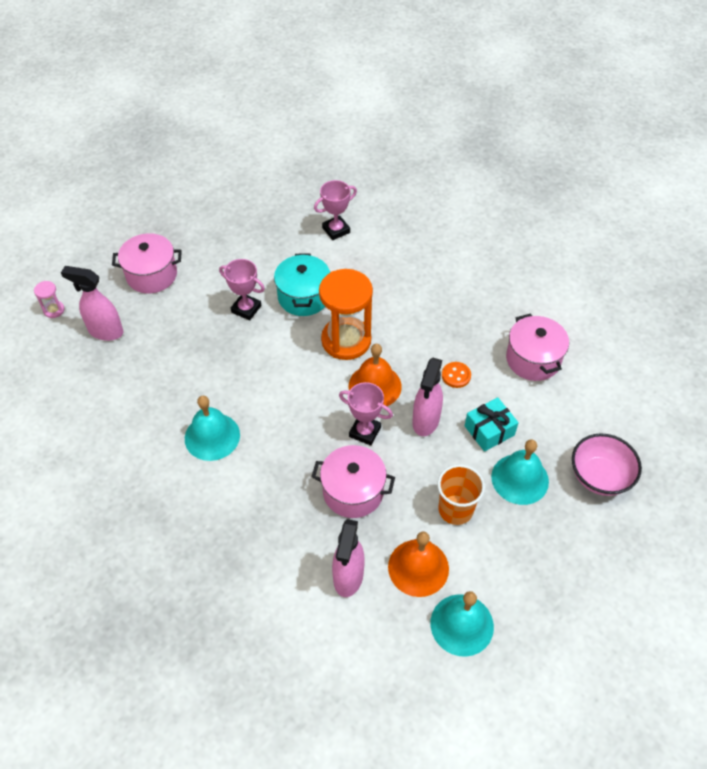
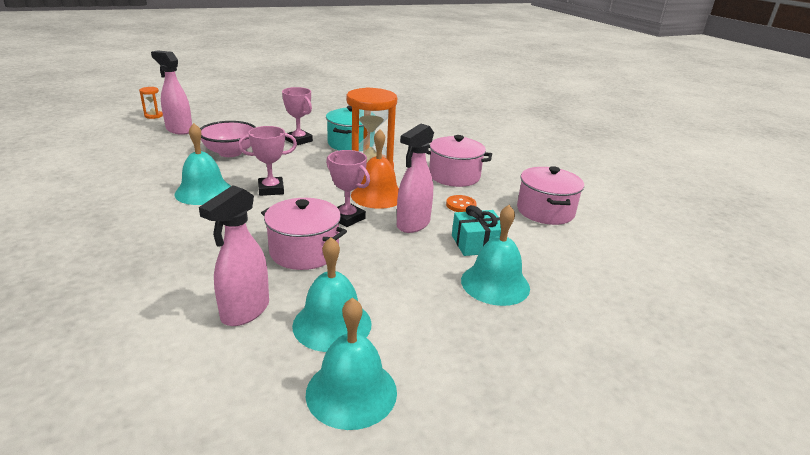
camera: 15 degrees right, 25 degrees down
(54, 310) = (153, 116): pink hourglass -> orange hourglass
(151, 275) = (241, 115): pink pot -> pink pot (454, 176)
(336, 230) = (402, 122): pink trophy -> pink trophy (271, 189)
(418, 567) = (332, 324): orange bell -> turquoise bell
(455, 509) = (407, 289): orange cup -> none
(599, 476) = (595, 303): pink bowl -> pink bowl (230, 153)

